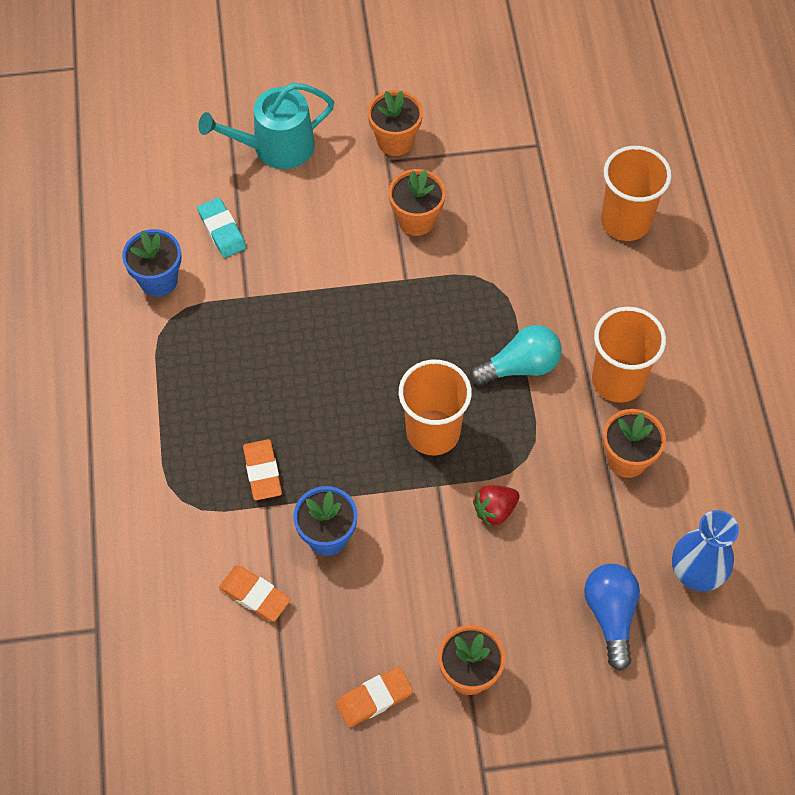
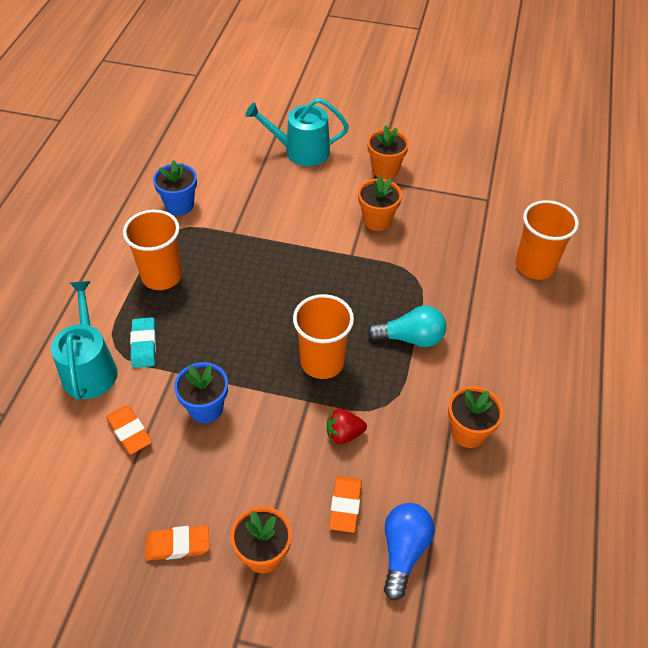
camera: 20 degrees right, 10 degrees down
(166, 537) = (90, 368): none -> turquoise watering can
(222, 230) = (238, 188): turquoise eraser -> turquoise eraser (144, 345)
(262, 472) = (182, 347): orange eraser -> orange eraser (345, 505)
(618, 380) = (484, 372): orange cup -> orange cup (161, 276)
(695, 574) = (491, 543): blue vase -> none

